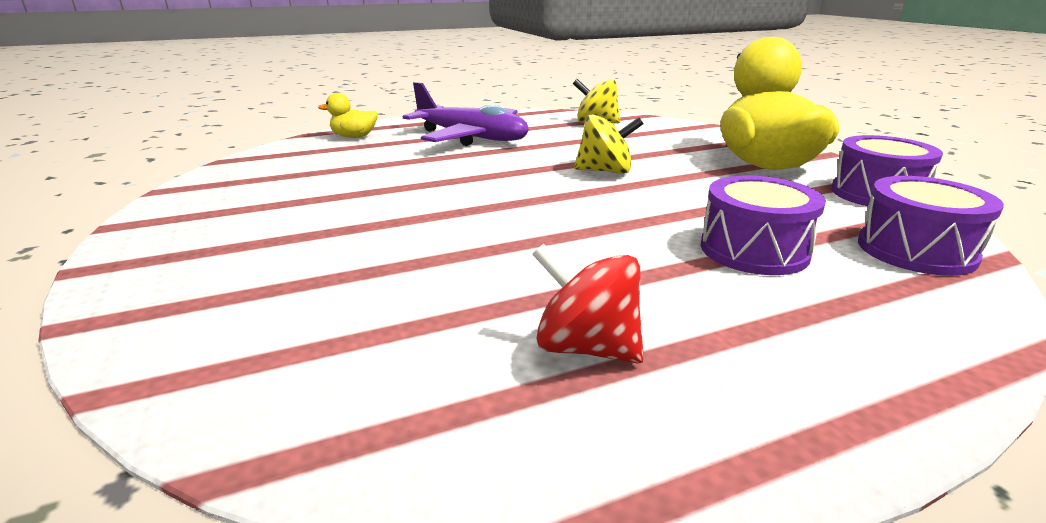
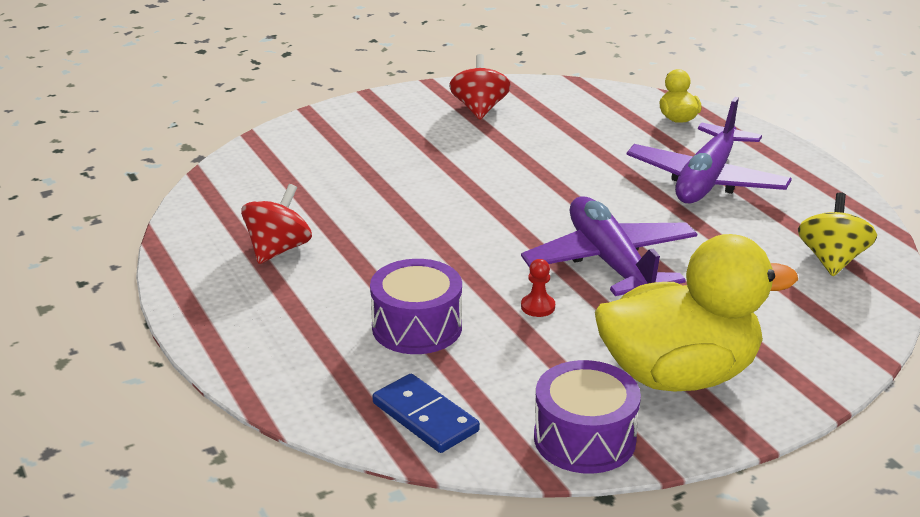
camera: 85 degrees right, 5 degrees up
(240, 202) = (479, 109): none -> red spinning top
(605, 171) = (610, 263): yellow spinning top -> purple plane
(688, 198) = (538, 307): none -> red pawn
(916, 250) = (425, 417): purple drum -> blue domino

